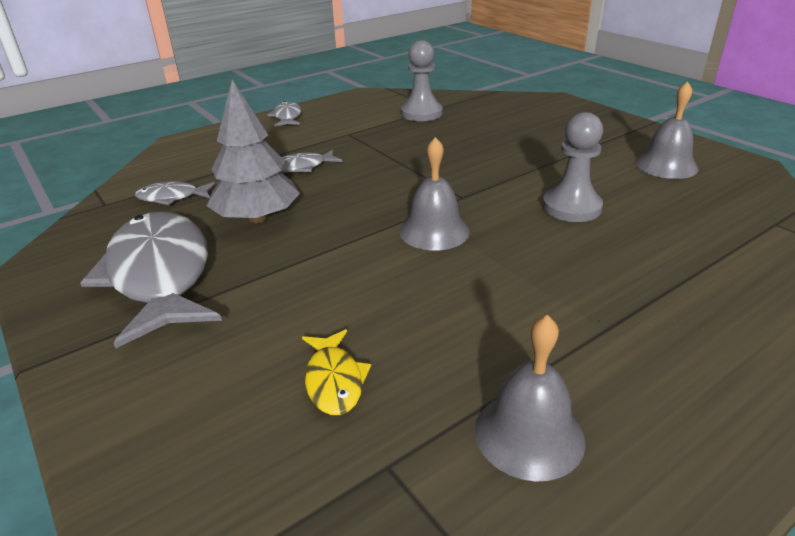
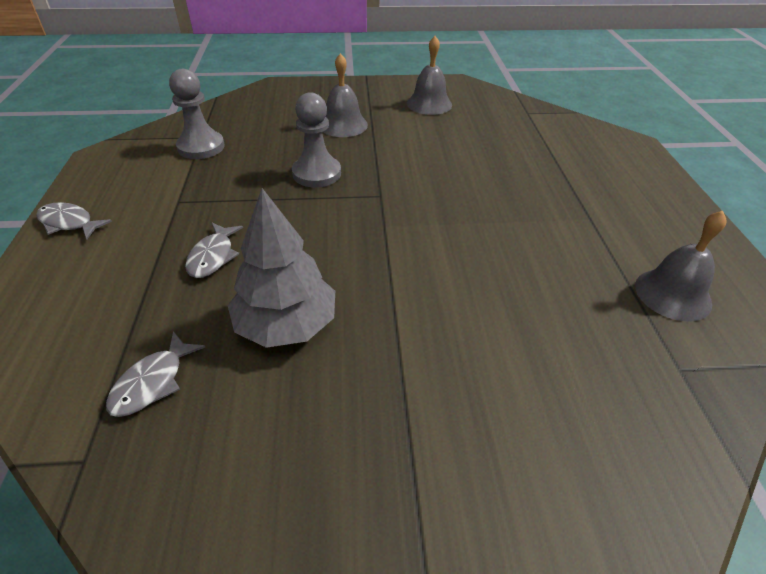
camera: 60 degrees left, 10 degrees up
(160, 275) = (332, 439): grey fish -> none
(334, 380) = (581, 363): yellow fish -> none
(434, 231) = (419, 231): grey bell -> grey bell (343, 125)
(571, 207) = (445, 161): grey pawn -> grey pawn (316, 173)

